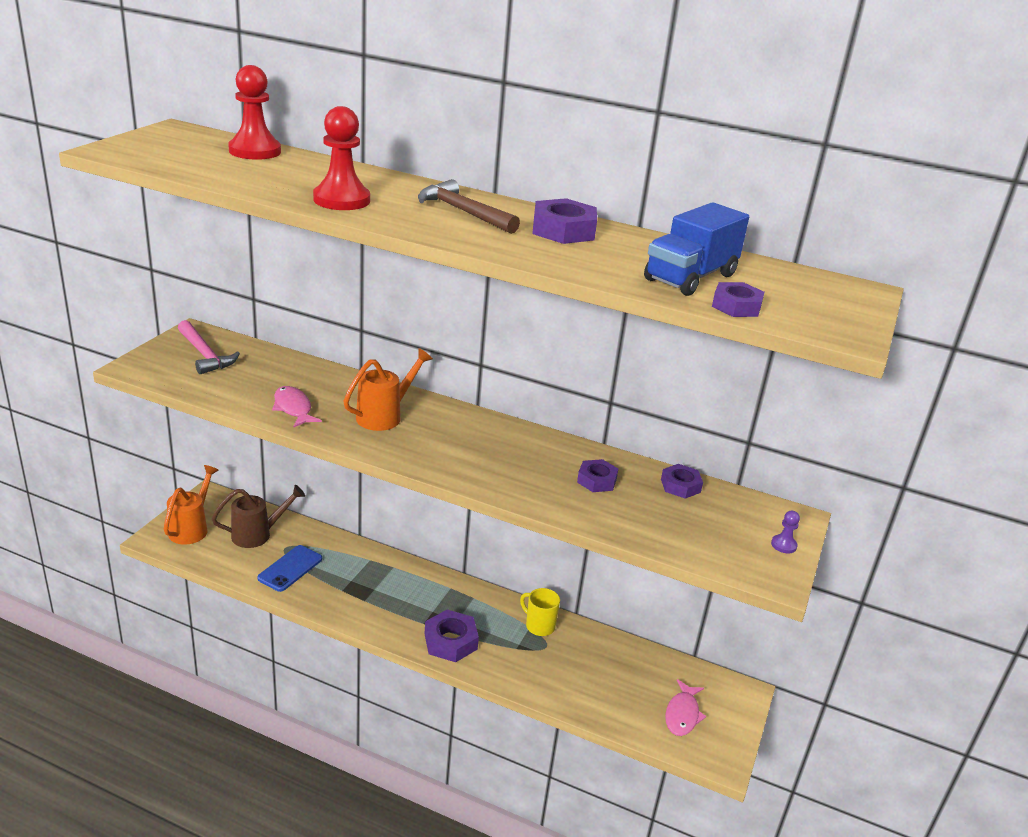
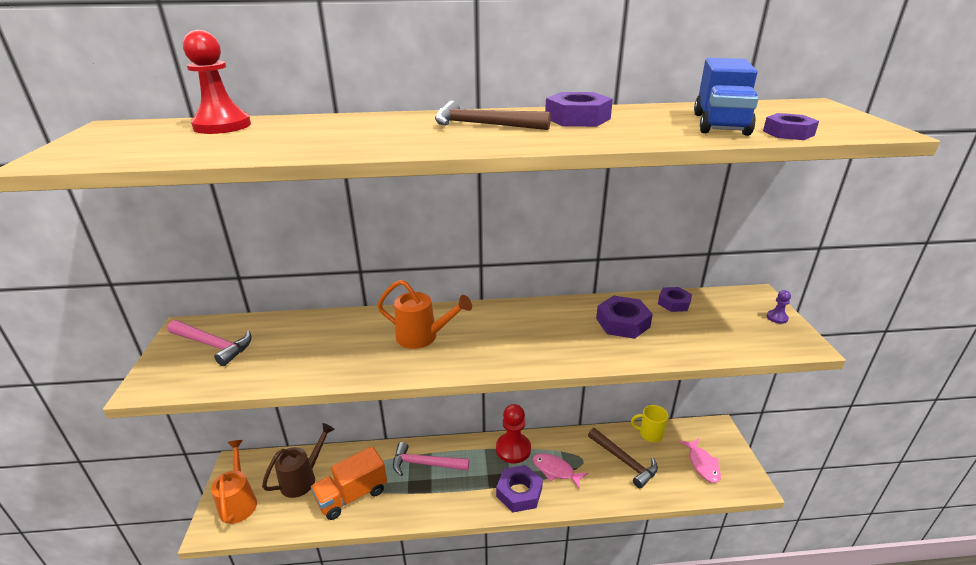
camera: 25 degrees left, 0 degrees up
(290, 568) = (352, 495): blue phone -> orange truck
(293, 408) = (340, 362): pink fish -> pink fish (555, 470)
(341, 200) = (368, 142): red pawn -> red pawn (513, 449)
(379, 574) = (425, 464): none -> pink hammer
(384, 416) = (422, 337): orange watering can -> orange watering can turned 90 degrees clockwise
(539, 626) = (566, 447): yellow mug -> yellow mug (650, 434)
(592, 668) = (624, 461): none -> brown hammer
(596, 480) = (622, 323): purple nut -> purple nut, size x1.52

